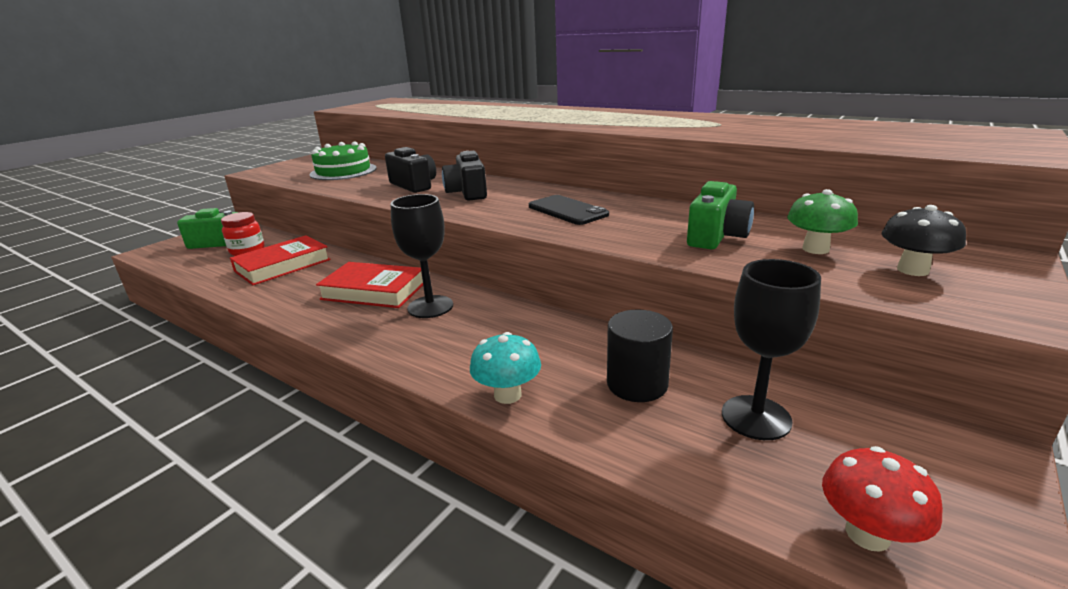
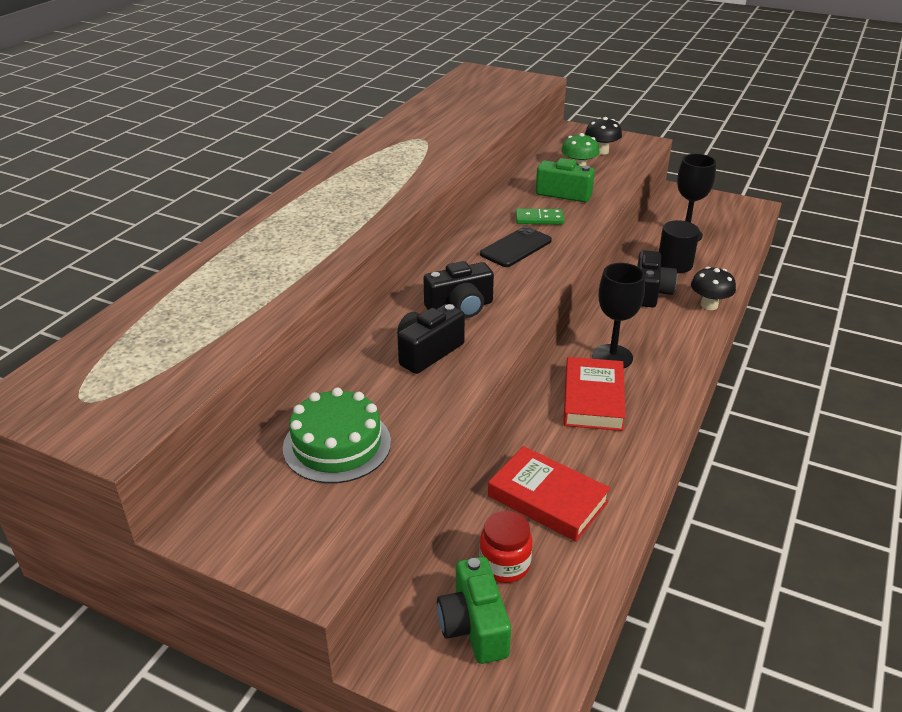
camera: 100 degrees left, 10 degrees up
(507, 395) = (709, 305): turquoise mushroom -> black mushroom
(555, 349) = (650, 292): none -> black camera
(636, 221) = (539, 219): none -> green domino
(867, 534) = (744, 221): red mushroom -> none

